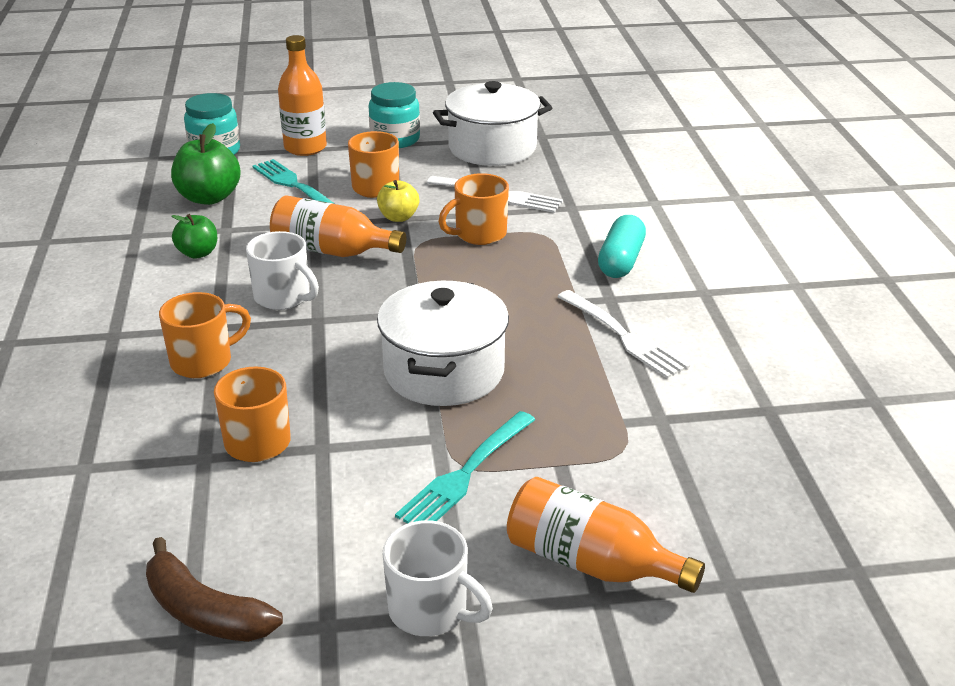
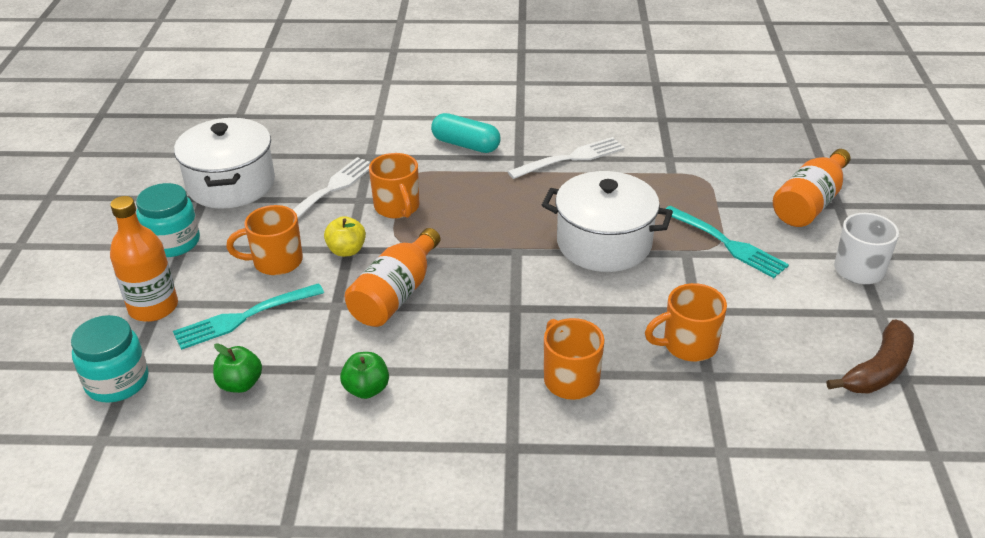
camera: 80 degrees left, 5 degrees up
(209, 198) = (240, 384): green apple -> green apple, size x0.61
(283, 297) = (472, 328): white mug -> none

